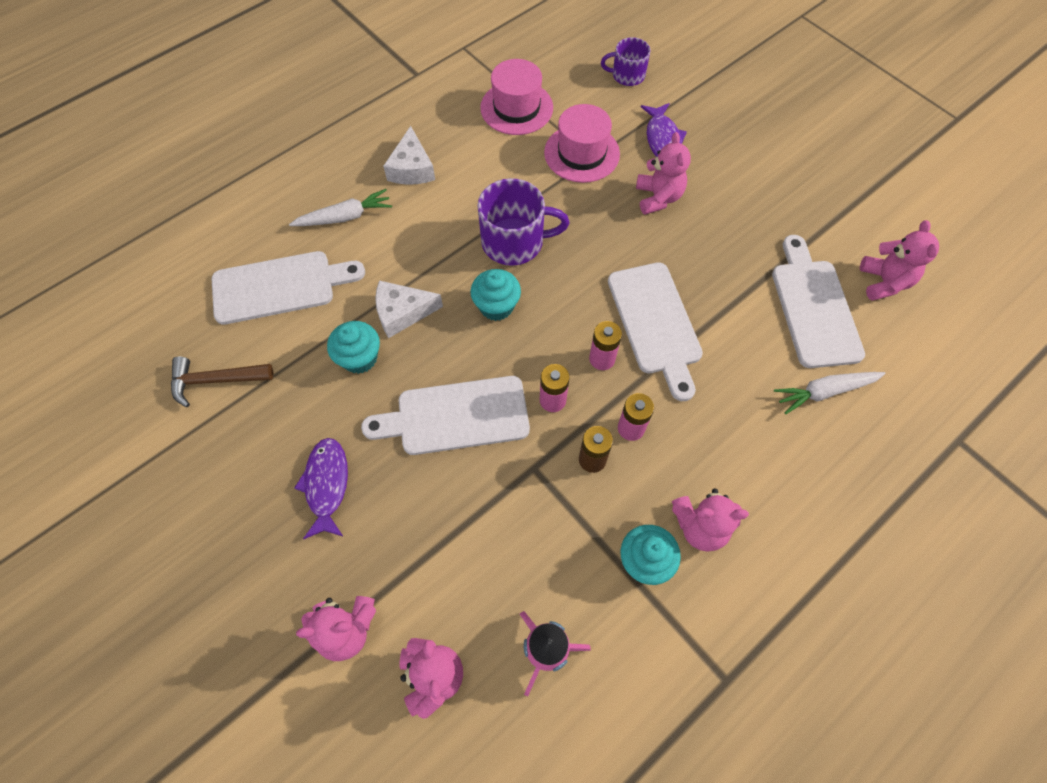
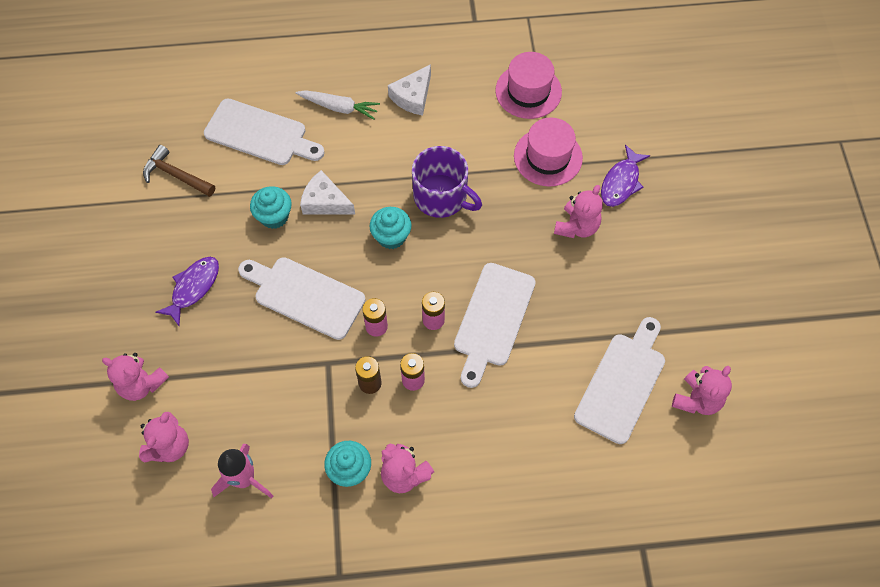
camera: 35 degrees right, 0 degrees up
(627, 75) = (639, 112): purple mug -> none
(825, 392) = (573, 447): white carrot -> none

